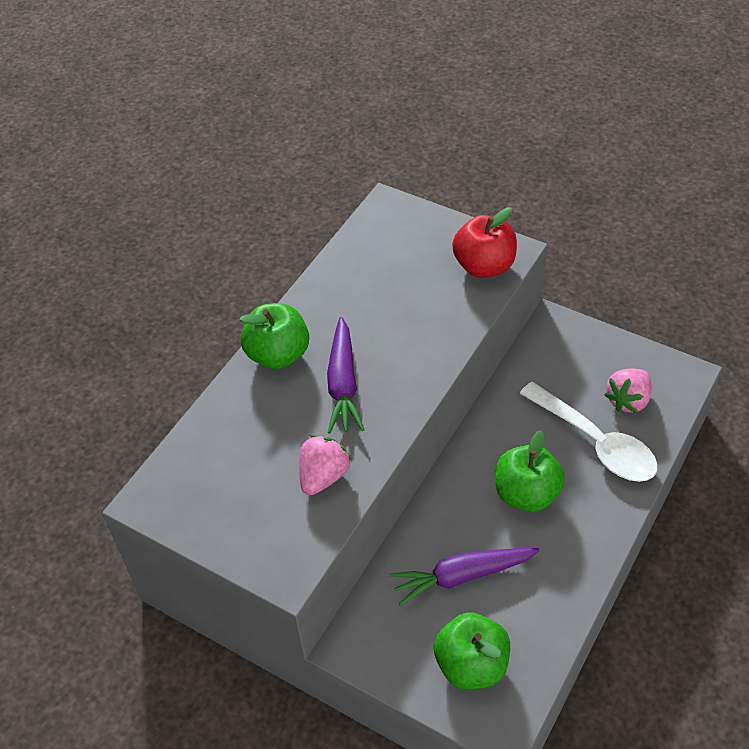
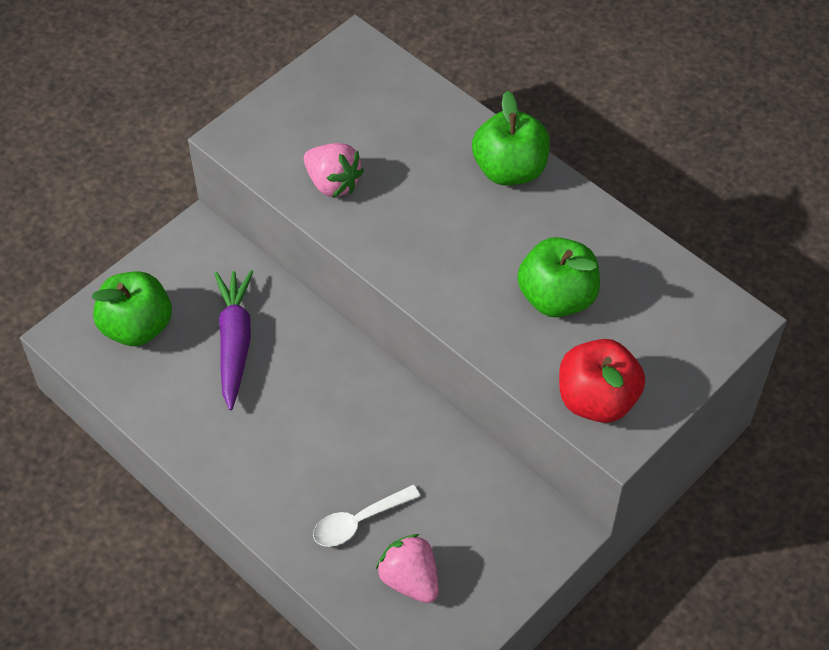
camera: 100 degrees right, 5 degrees up
(343, 384) = (449, 220): purple carrot -> none
(526, 494) = (312, 429): green apple -> green apple (557, 297)
(596, 442) = (358, 522): white spoon -> white spoon, size x0.57

